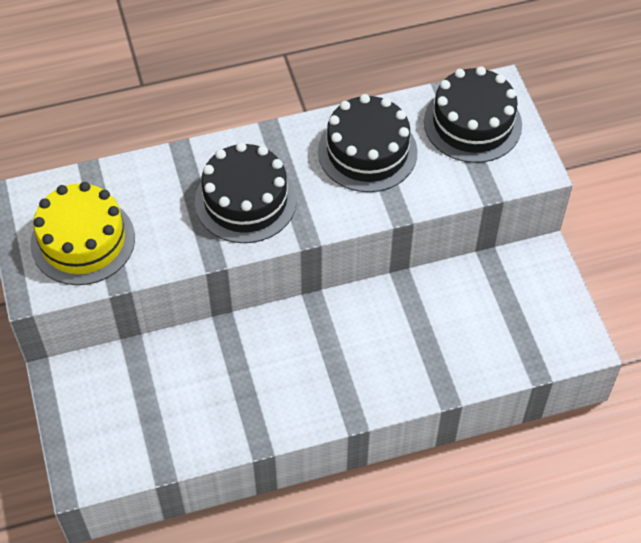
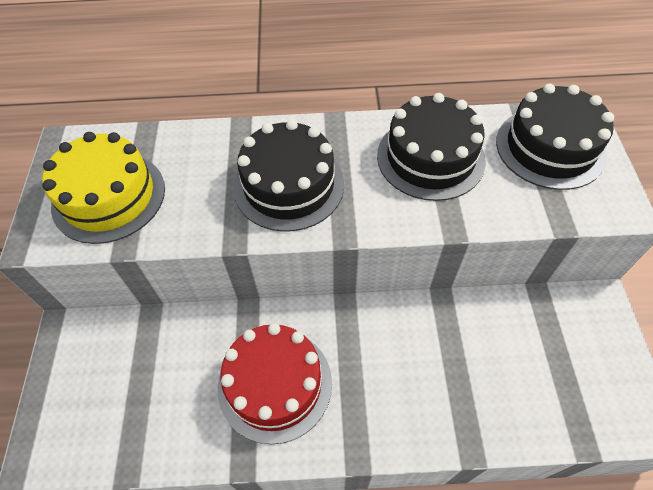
camera: 15 degrees right, 0 degrees up
(269, 380) = (275, 384): none -> red cake

